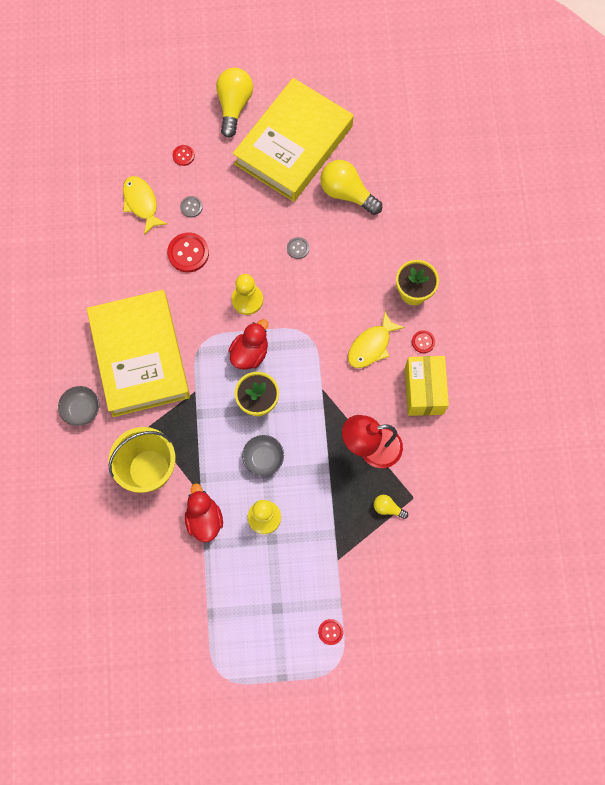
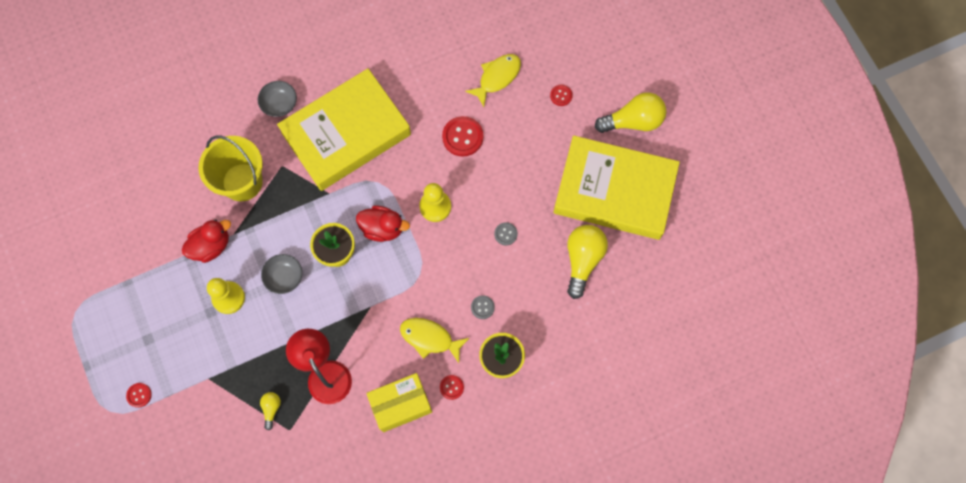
camera: 70 degrees right, 0 degrees up
(191, 207) = (510, 122): grey button -> grey button (482, 307)

